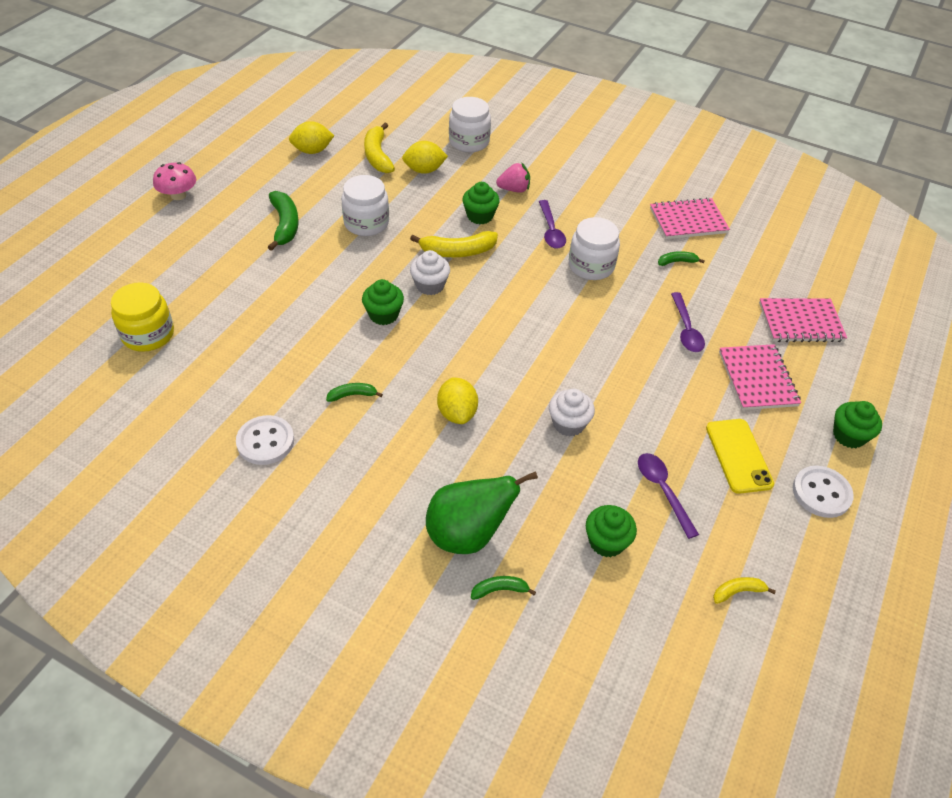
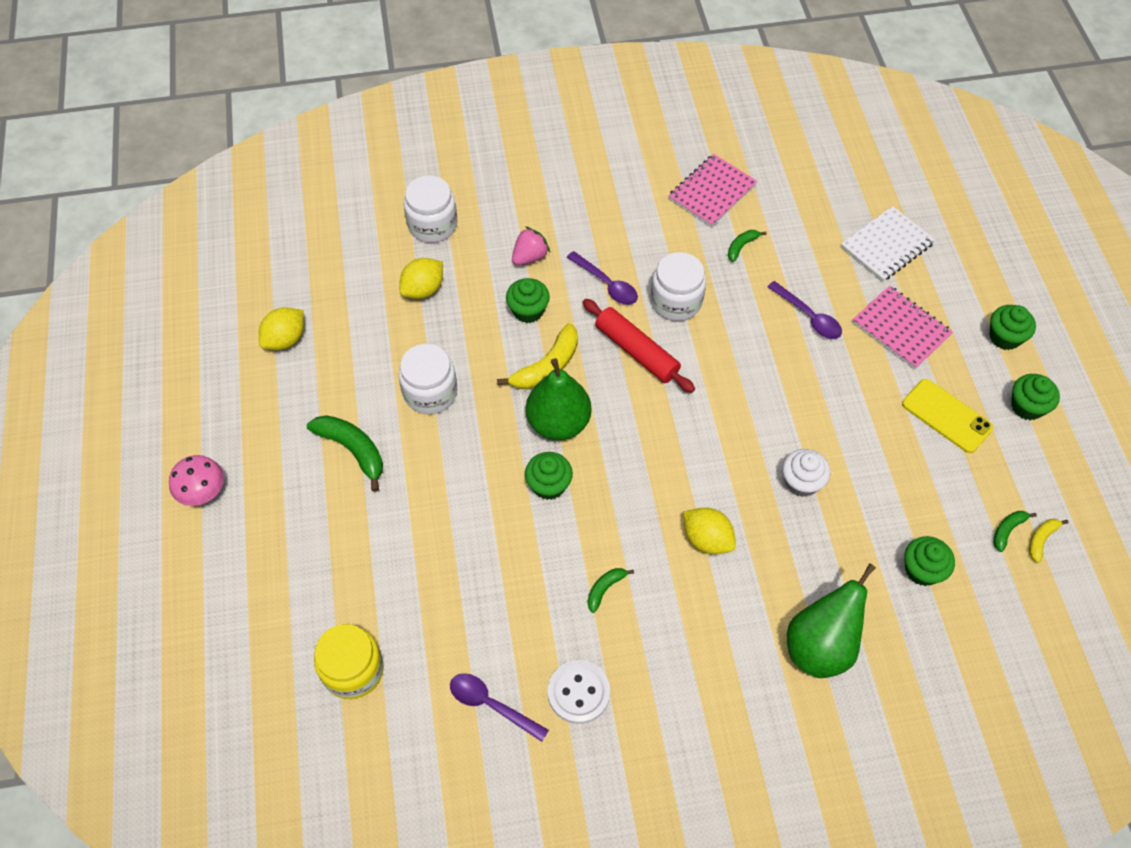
camera: 35 degrees left, 10 degrees up
(377, 156) = (359, 302): yellow banana -> none
(430, 285) = (558, 423): white cupcake -> green pear
(500, 590) = (886, 674): green banana -> green banana (1007, 530)
(530, 278) = (637, 351): none -> red rolling pin
(662, 490) = (921, 491): purple spoon -> purple spoon (491, 704)
(800, 322) = (886, 246): pink notebook -> white notebook
(821, 493) = (1027, 406): white button -> green cupcake

